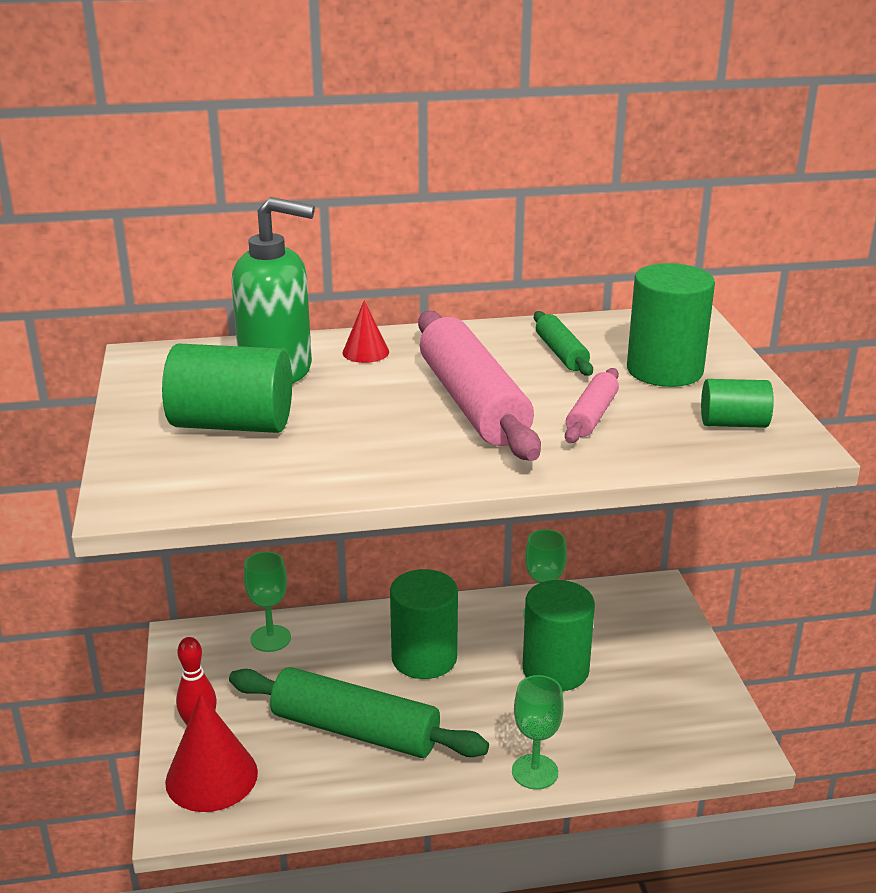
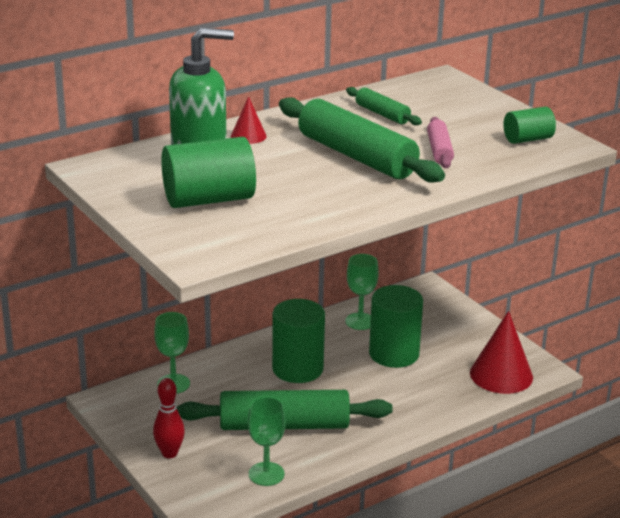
camera: 25 degrees left, 0 degrees up
(211, 777) = (205, 480): red cone -> red cone (501, 375)
(473, 403) = (356, 156): pink rolling pin -> green rolling pin
(535, 772) = (424, 417): green goblet -> green goblet (266, 474)
(664, 370) = (458, 114): green cylinder -> none

